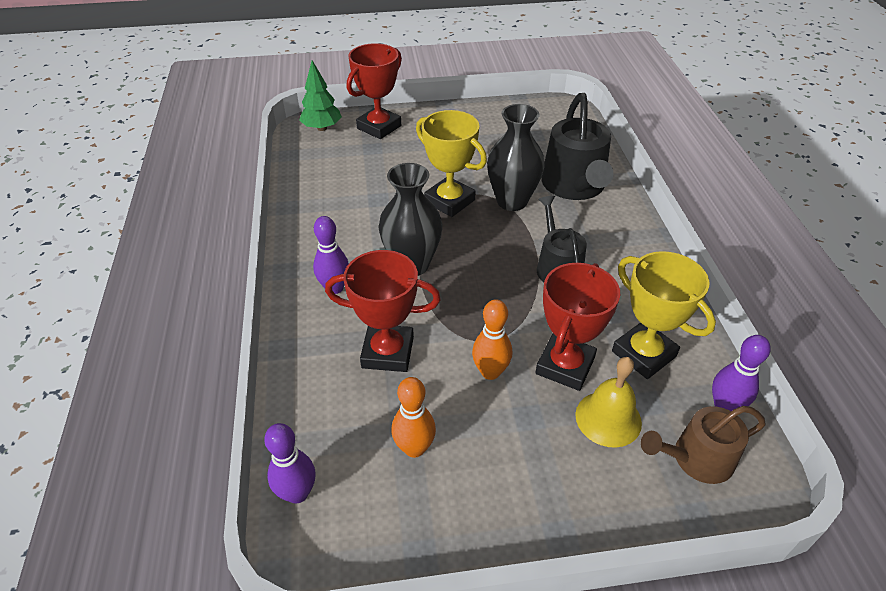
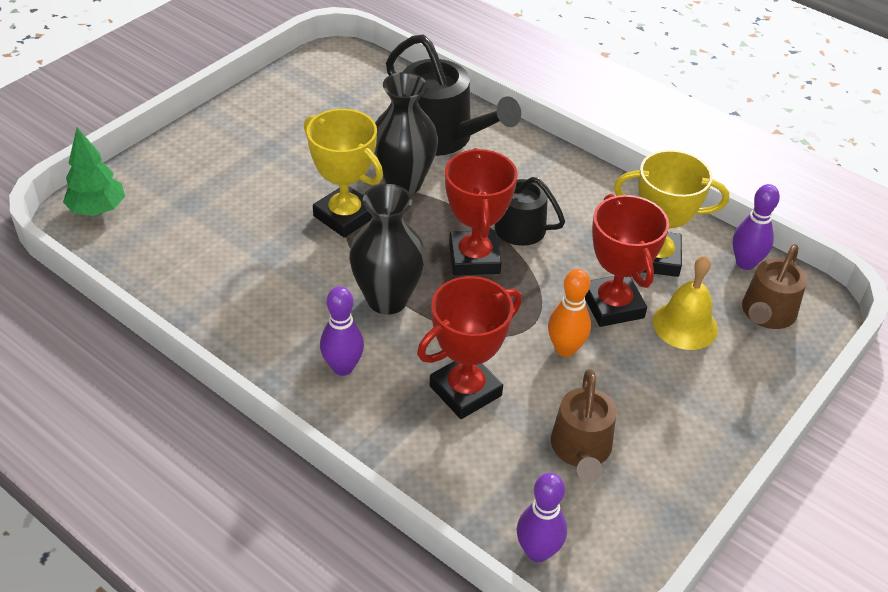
camera: 45 degrees left, 0 degrees up
(379, 127) = (166, 174): red trophy -> red trophy (474, 258)
(414, 448) = (581, 449): orange bowling pin -> brown watering can
(449, 201) = (345, 216): yellow trophy -> yellow trophy turned 45 degrees clockwise

